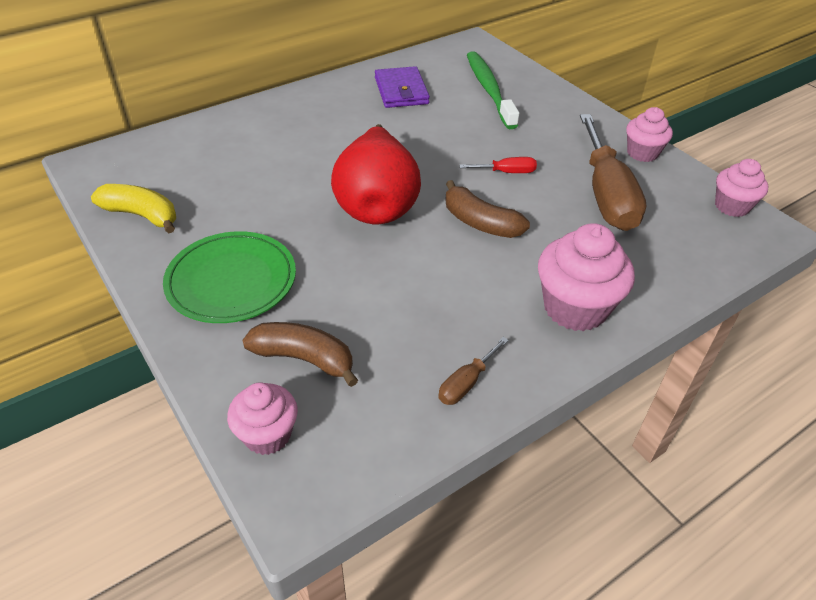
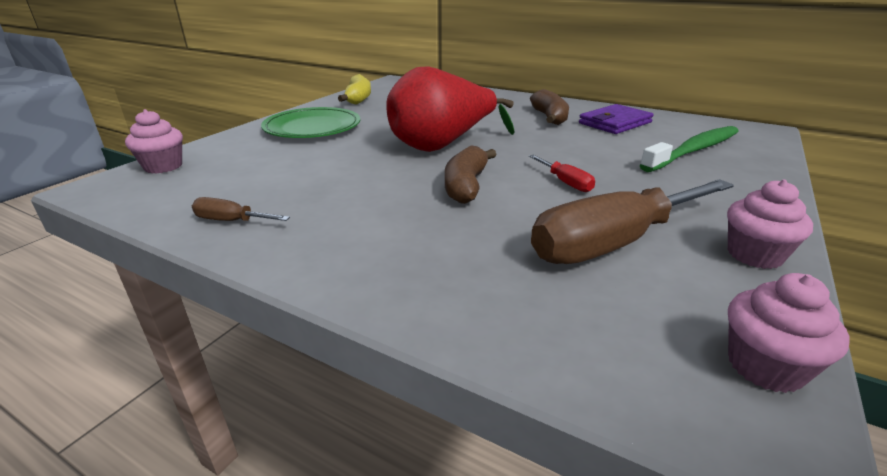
camera: 65 degrees right, 15 degrees down
(304, 359) = (242, 161): brown banana -> brown banana (549, 117)
(575, 308) = (373, 258): pink cupcake -> none

